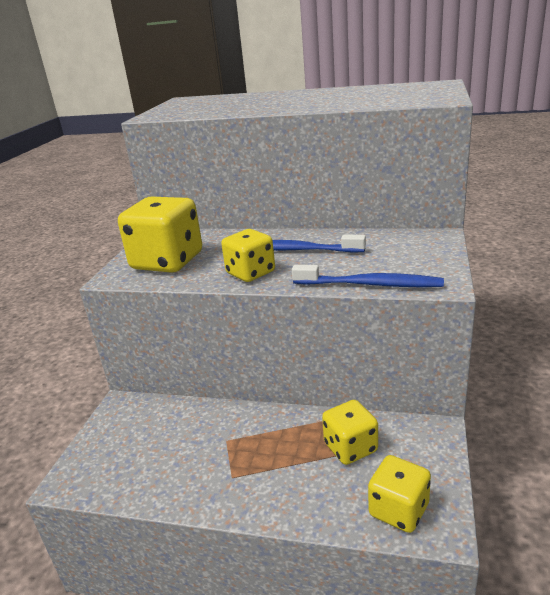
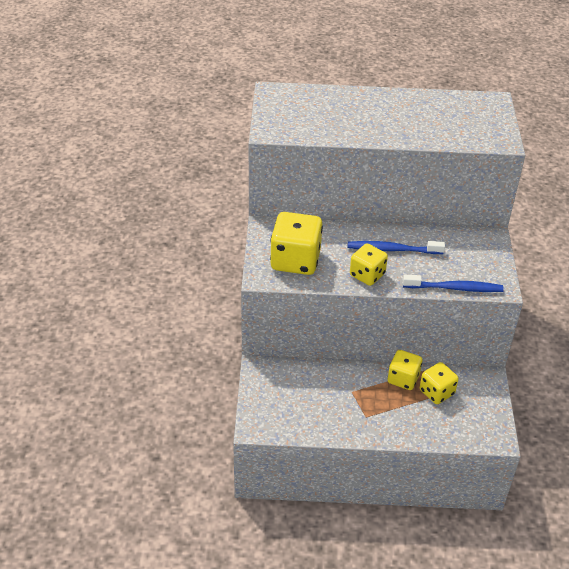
camera: 15 degrees left, 15 degrees up
(399, 510) = (474, 430): yellow dice -> yellow dice (403, 379)

